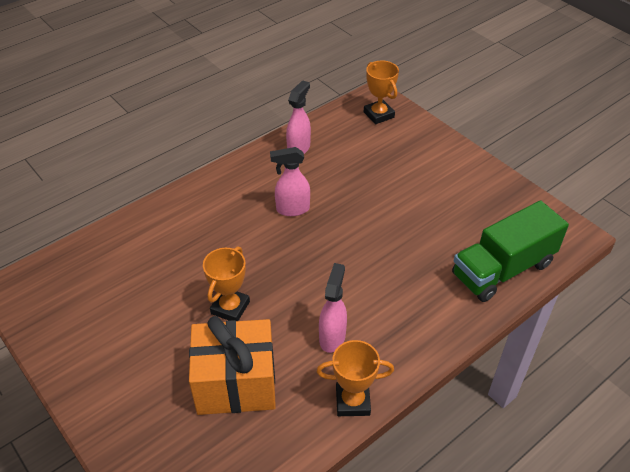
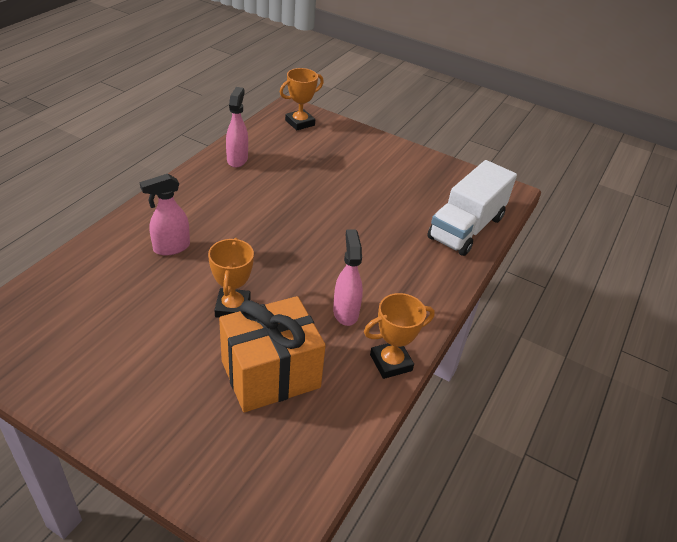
camera: 25 degrees left, 5 degrees down
(292, 209) = (255, 211): pink spray bottle -> pink spray bottle (171, 248)
(378, 115) = (300, 123): orange trophy -> orange trophy turned 75 degrees counterclockwise
(502, 269) = (466, 228): green truck -> white truck

